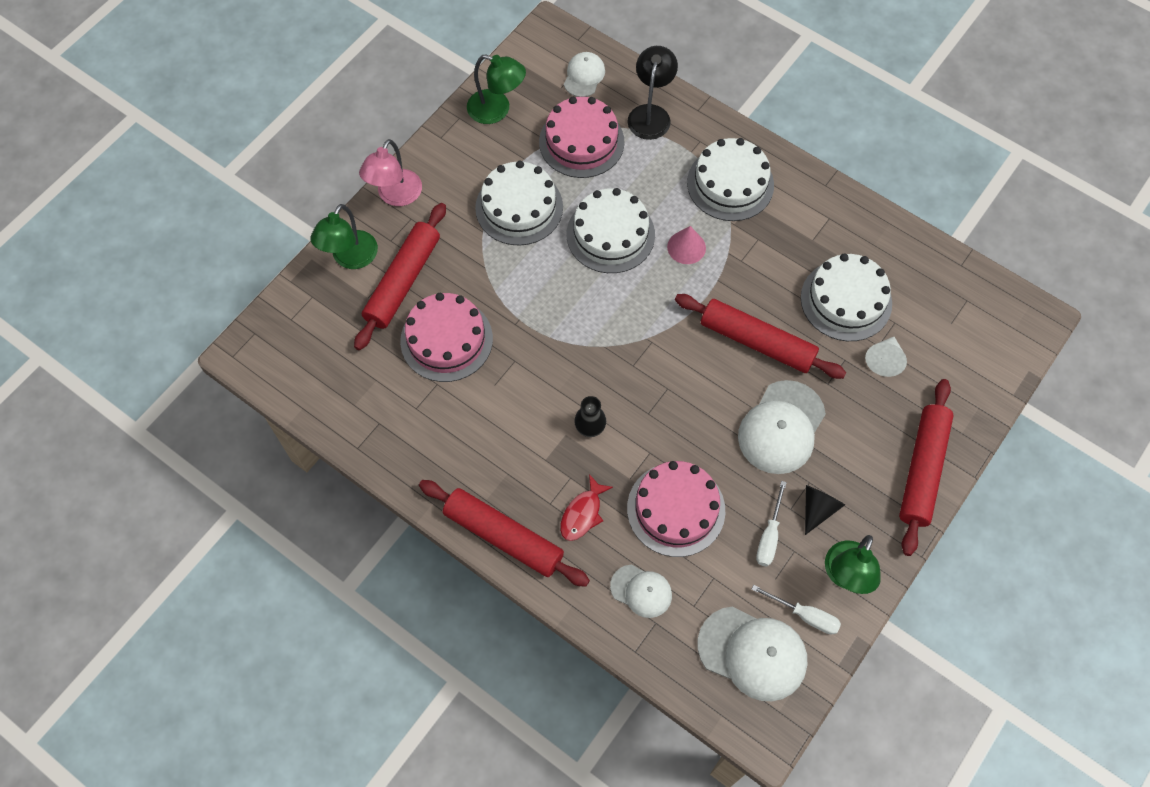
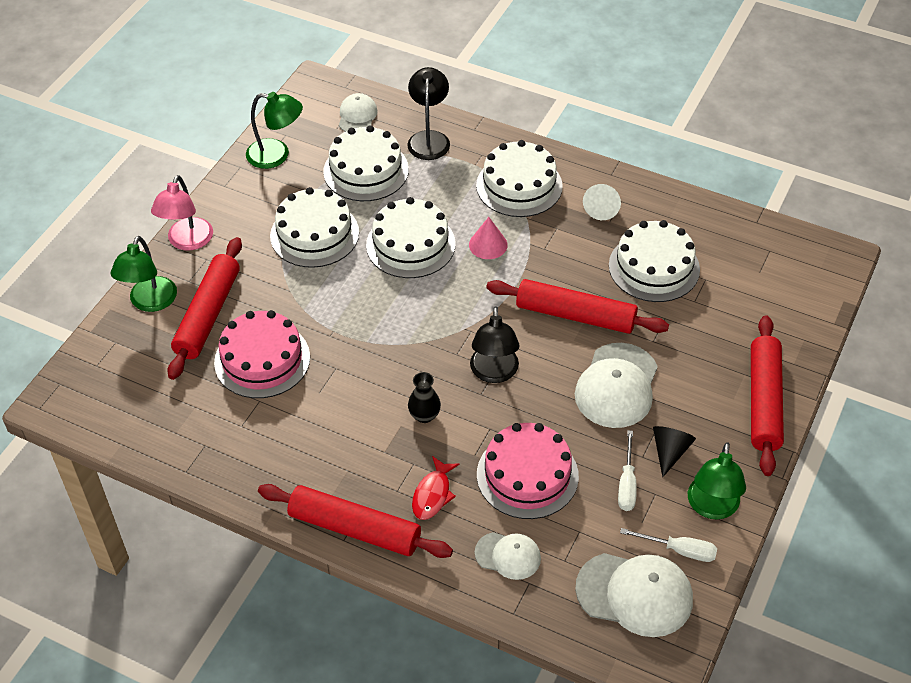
camera: 10 degrees left, 15 degrees down
(581, 142) = (366, 170): pink cake -> white cake
(665, 392) = (494, 373): none -> black lamp
(884, 360) = (703, 312): white cone -> white cone (602, 208)

